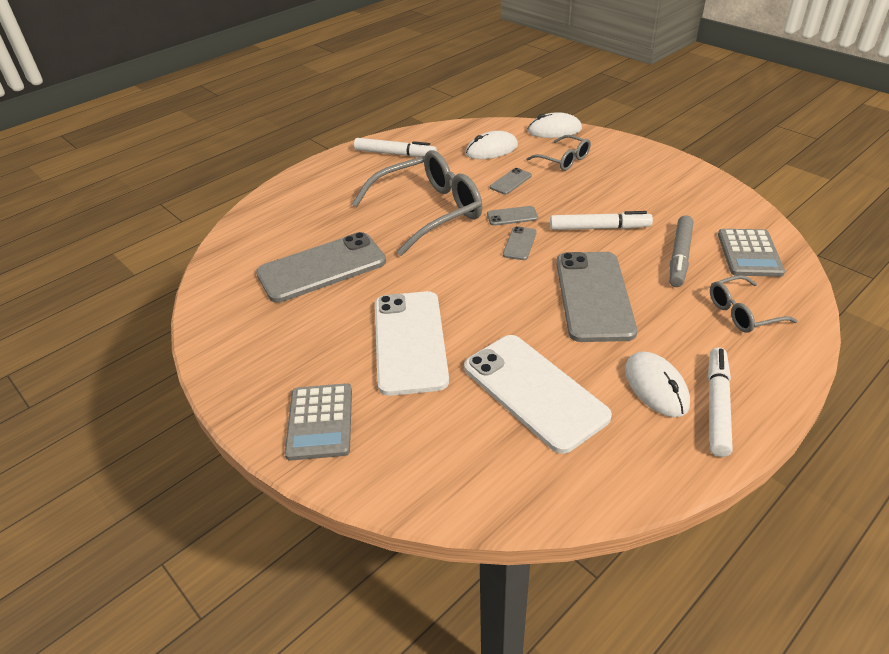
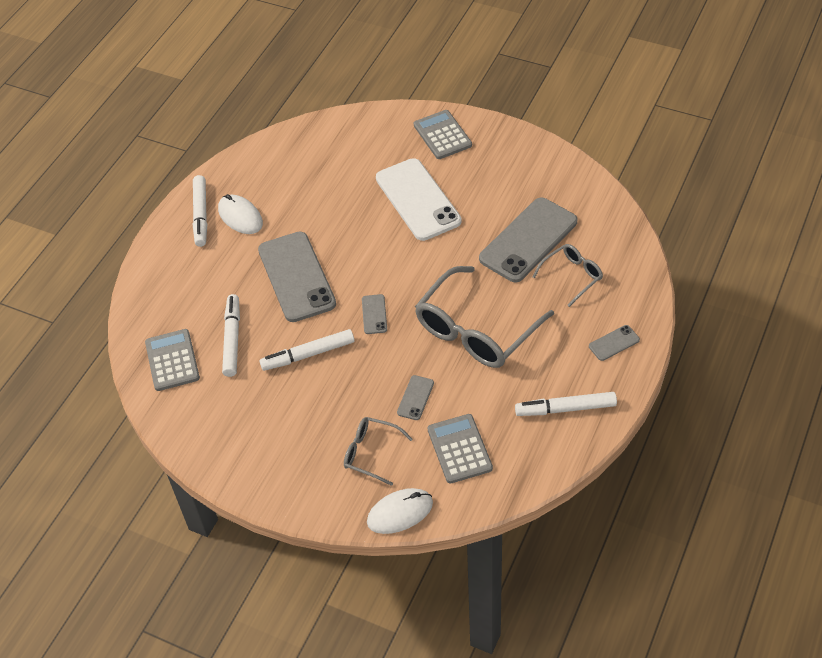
camera: 160 degrees right, 10 degrees up
(491, 150) = (459, 449): white mouse -> grey calculator
(512, 216) = (394, 347): grey phone -> grey phone (614, 343)
(534, 391) = (318, 191): white phone -> none
(679, 256) = (232, 339): grey marker -> white marker
(742, 313) = (181, 294): grey glasses -> grey glasses (572, 276)

